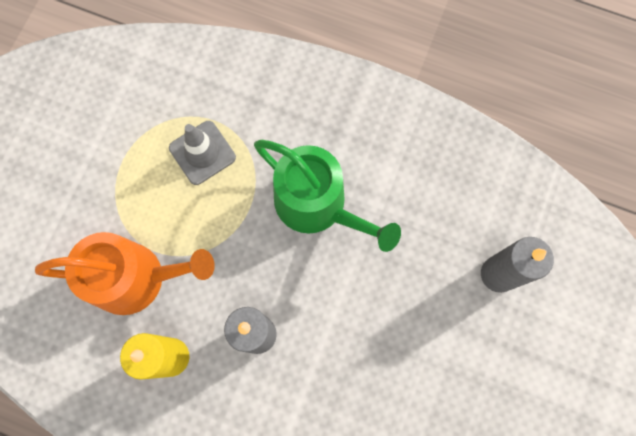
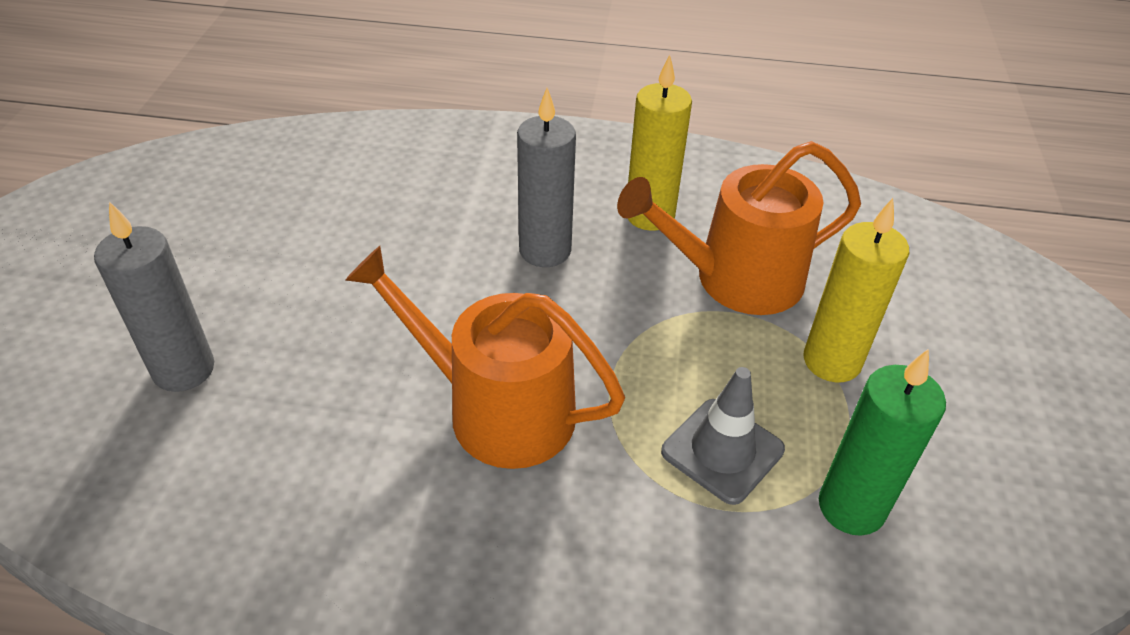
camera: 165 degrees right, 30 degrees down
(111, 198) = (832, 361): none -> yellow candle
(152, 108) = (851, 507): none -> green candle
(317, 205) = (497, 410): green watering can -> orange watering can

